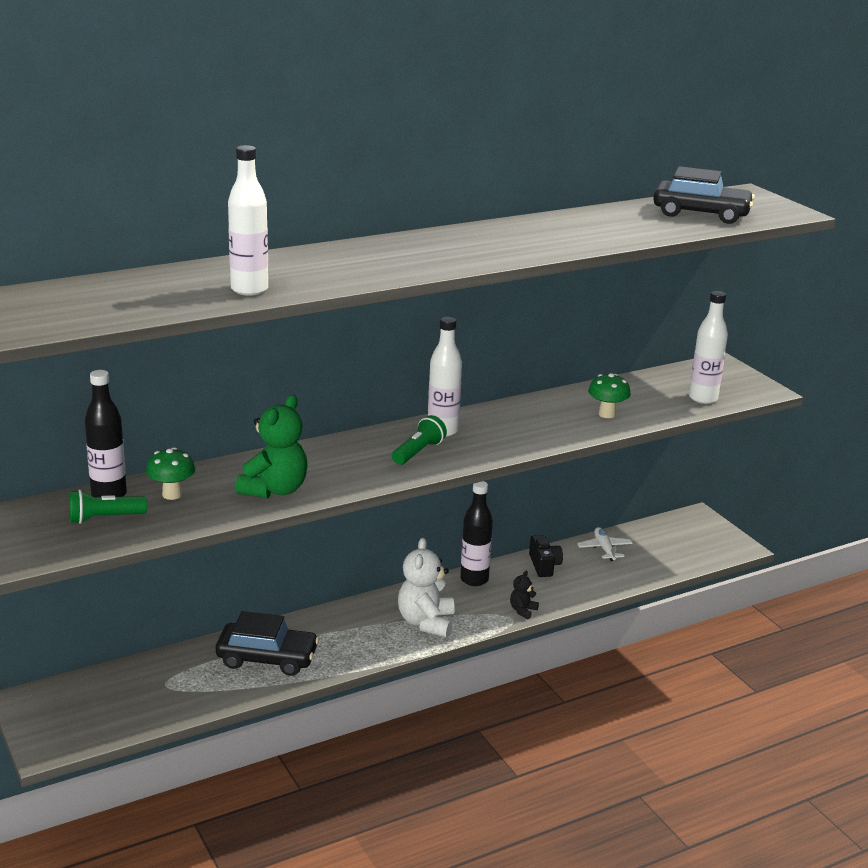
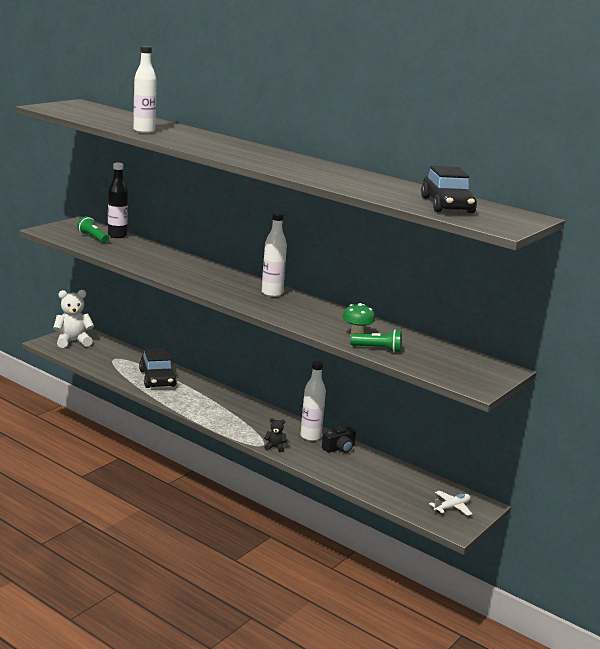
camera: 65 degrees right, 5 degrees down
(172, 494) = (128, 246): green mushroom -> none
(275, 490) = (154, 264): green teddy bear -> none
(418, 452) = (235, 290): green flashlight -> green flashlight (377, 349)
(426, 622) = (232, 417): white teddy bear -> white teddy bear (73, 341)
(474, 579) = (296, 426): black bottle -> none
(604, 549) = (387, 469): white plane -> white plane (452, 507)
(703, 398) = (429, 366): white bottle -> white bottle (310, 436)

